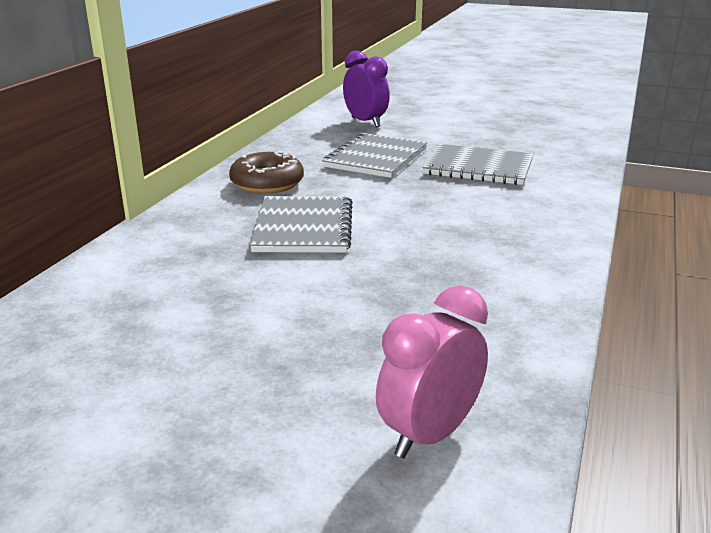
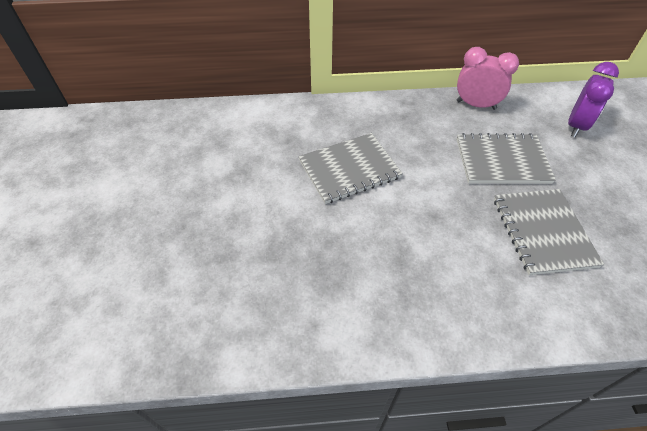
camera: 65 degrees right, 25 degrees up
(267, 183) = (404, 124): brown donut -> none
(429, 434) = (139, 315): pink clock -> pink clock (476, 105)

